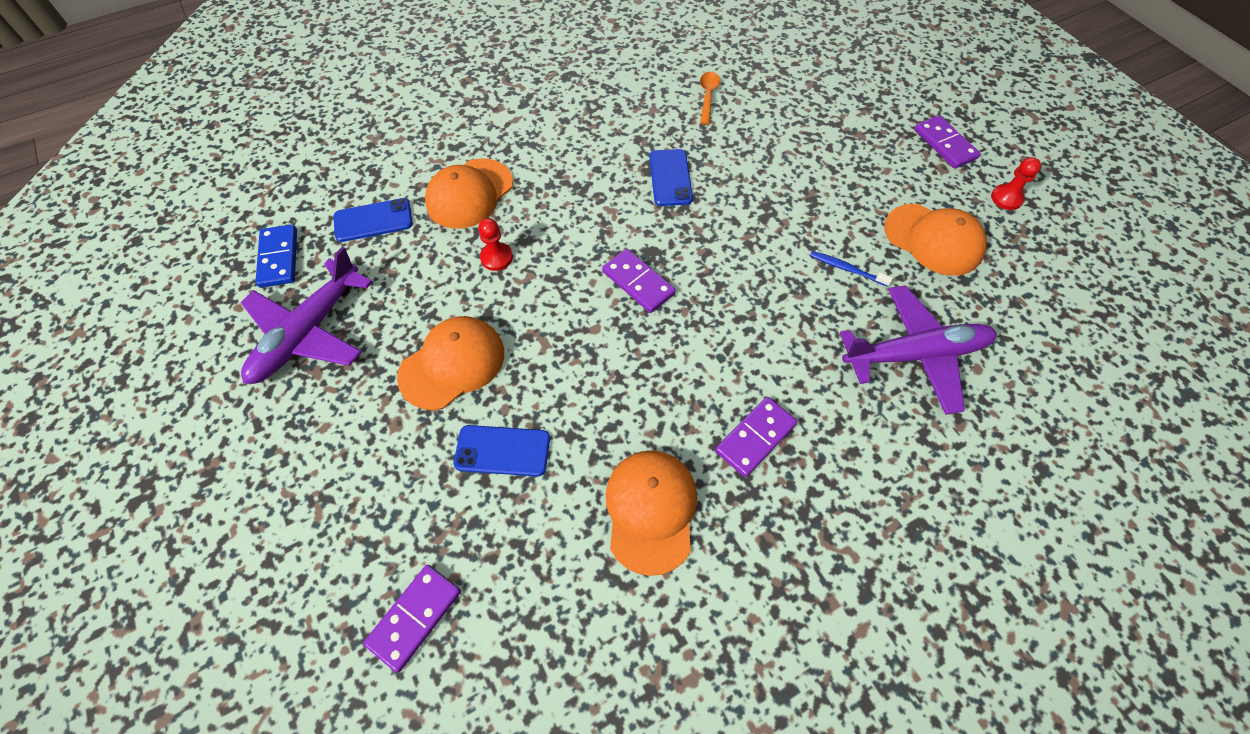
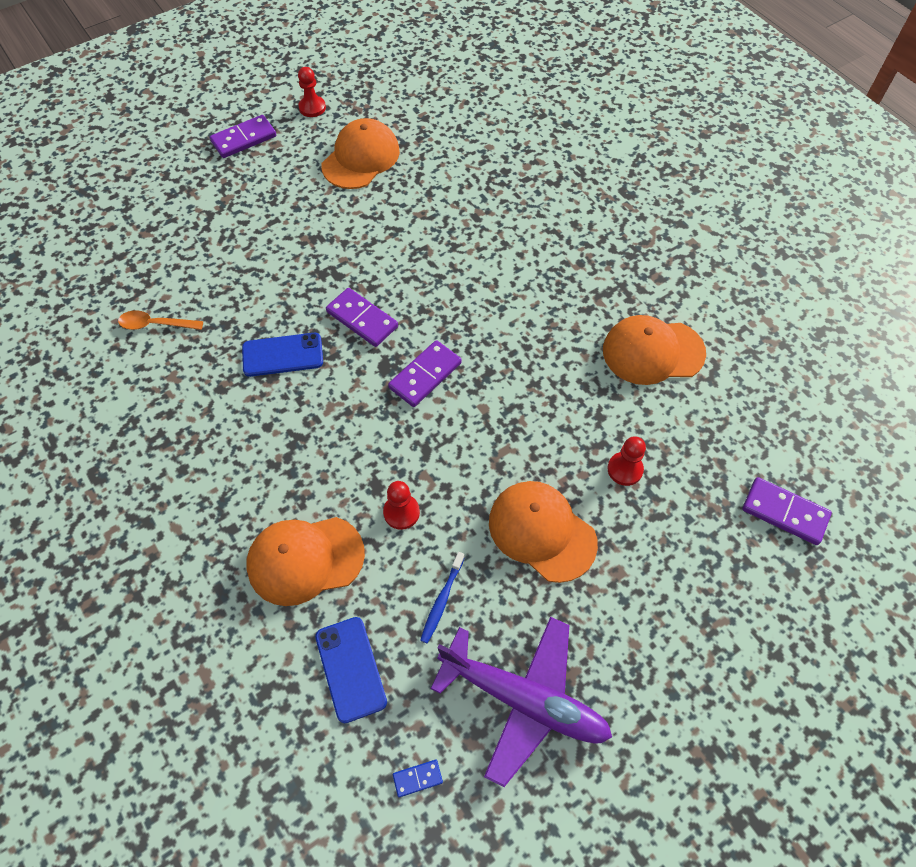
camera: 95 degrees left, 0 degrees up
(278, 258) = (417, 778): blue domino -> blue domino, size x0.50
(469, 194) = (305, 559): orange cap -> orange cap turned 135 degrees clockwise
(502, 450) = (625, 469): blue phone -> red pawn
(755, 438) = (575, 283): purple domino -> purple domino (362, 319)
(846, 269) = (397, 217): blue toothbrush -> blue toothbrush (442, 600)
(915, 354) = (481, 180): purple plane -> none

